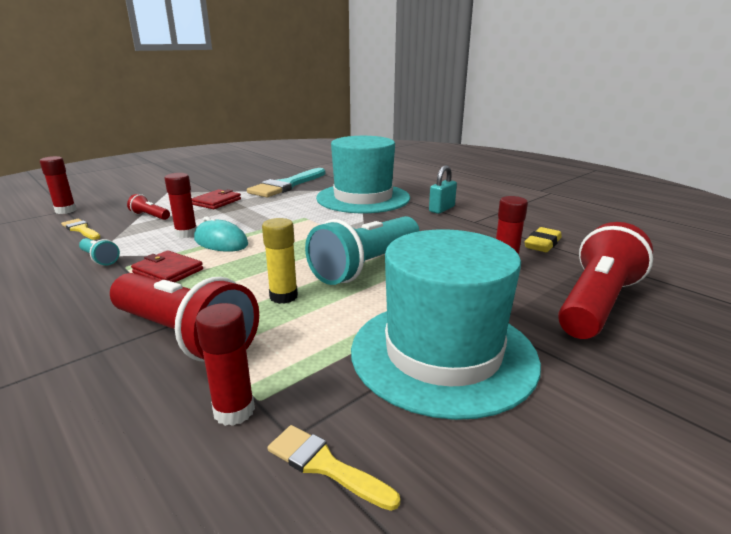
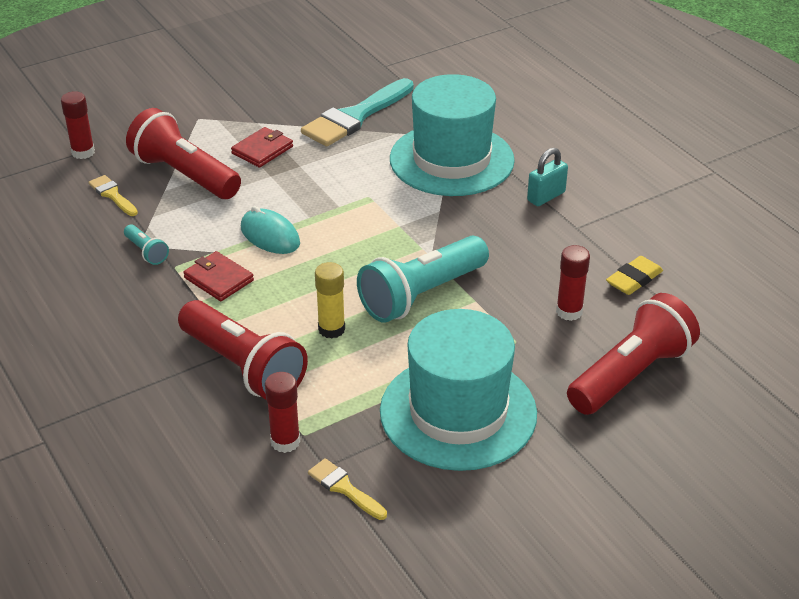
camera: 10 degrees right, 15 degrees up
(150, 216) = (185, 175): red flashlight -> red flashlight, size x2.26
(186, 234) = (231, 216): red glue stick -> none

